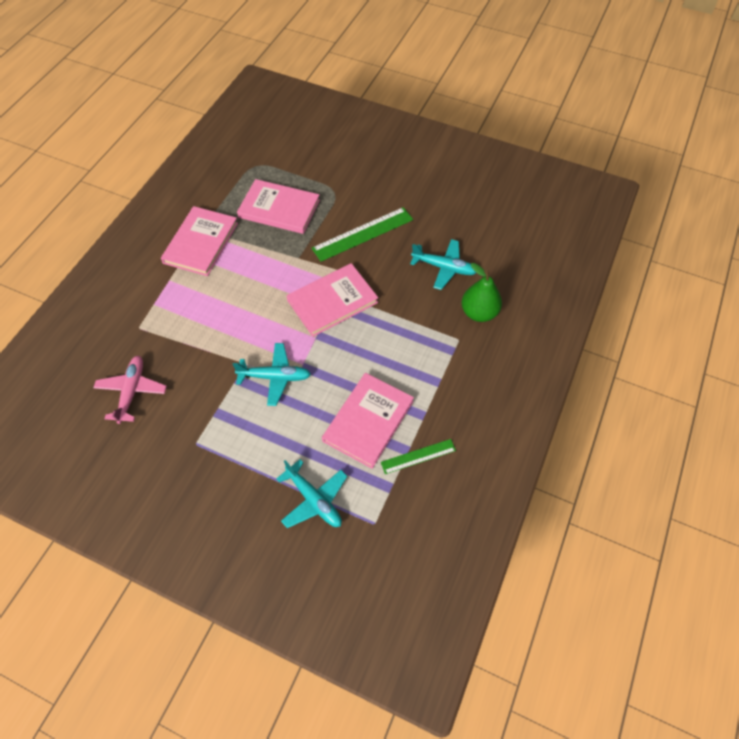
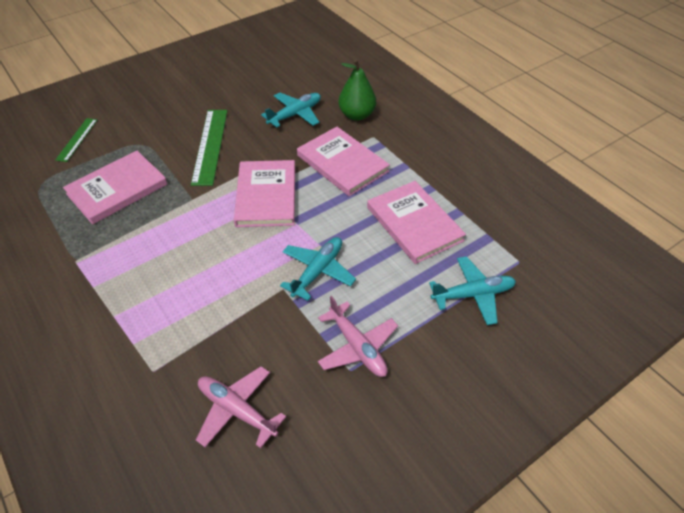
camera: 60 degrees left, 10 degrees down
(201, 243) = (92, 268): pink book -> pink book (342, 163)
(218, 439) = (357, 347): none -> pink plane
(418, 456) = (469, 206): green ruler -> green ruler (77, 139)

